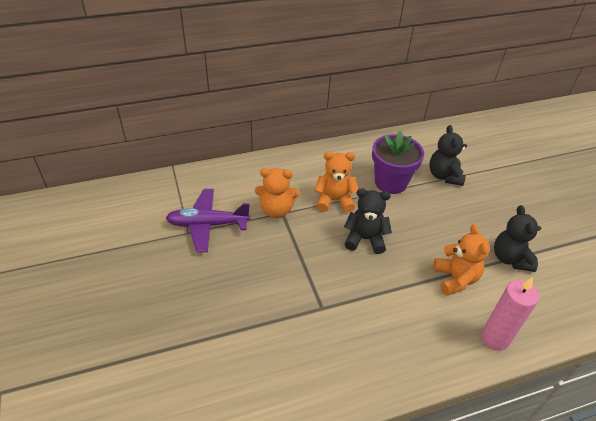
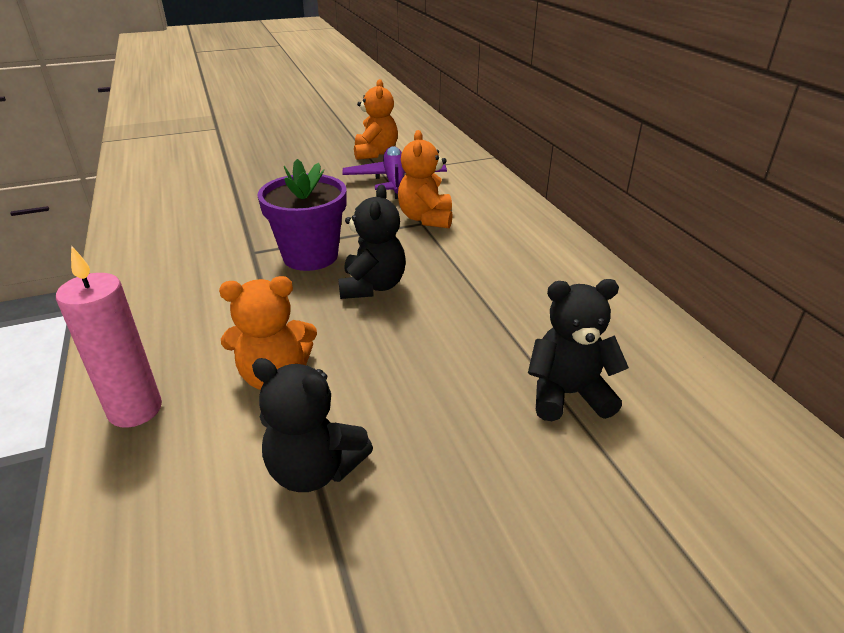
camera: 90 degrees right, 10 degrees down
(334, 200) = (455, 261): orange teddy bear -> orange teddy bear (375, 153)
(390, 182) = (518, 318): purple flower pot -> purple flower pot (310, 256)
(510, 258) = (314, 470): black teddy bear -> black teddy bear turned 150 degrees counterclockwise

